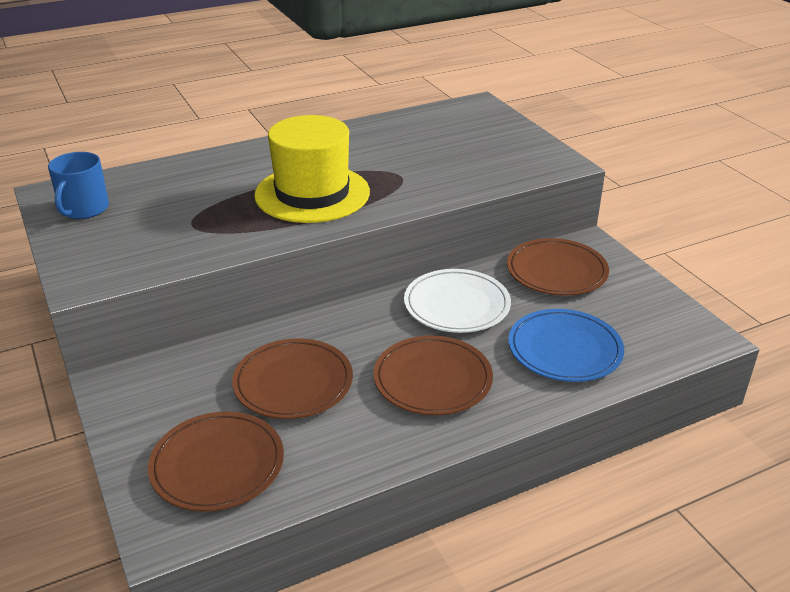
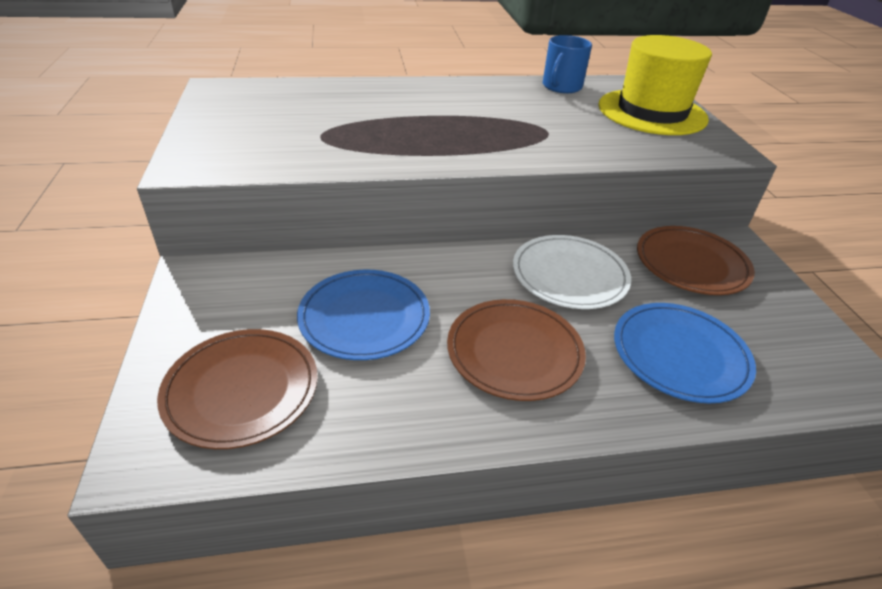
camera: 15 degrees right, 5 degrees up
(84, 209) = (234, 105): blue mug -> blue mug (561, 87)
(293, 383) = (364, 317): brown plate -> blue plate
(312, 193) = (451, 130): yellow hat -> yellow hat (652, 112)

